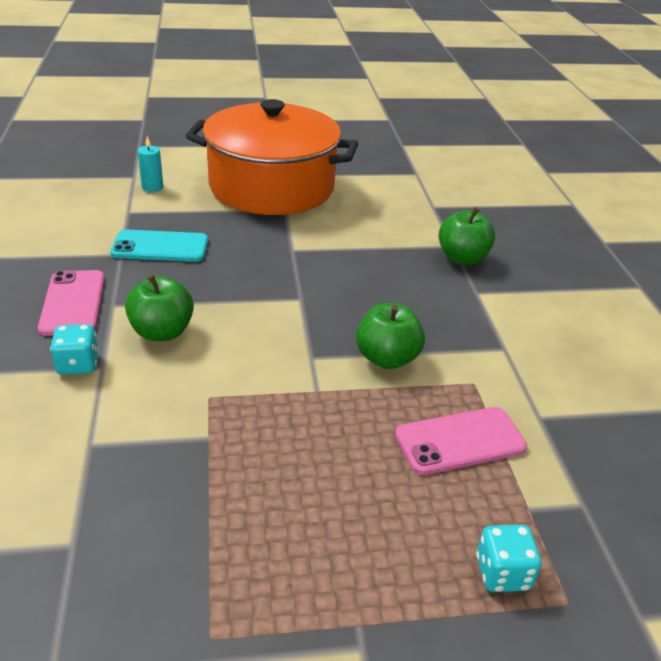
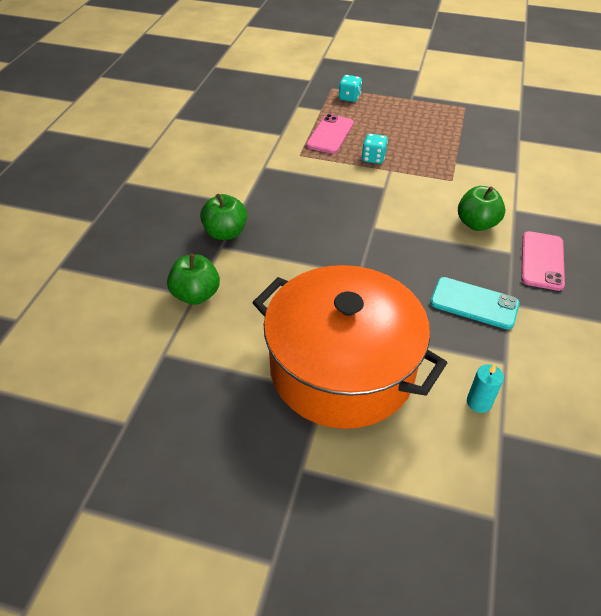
camera: 155 degrees left, 10 degrees up
(78, 364) = (530, 214): turquoise dice -> turquoise dice (373, 158)
(387, 358) = (339, 177): green apple -> green apple (196, 295)
(460, 441) = (330, 134): pink phone -> pink phone turned 75 degrees counterclockwise

